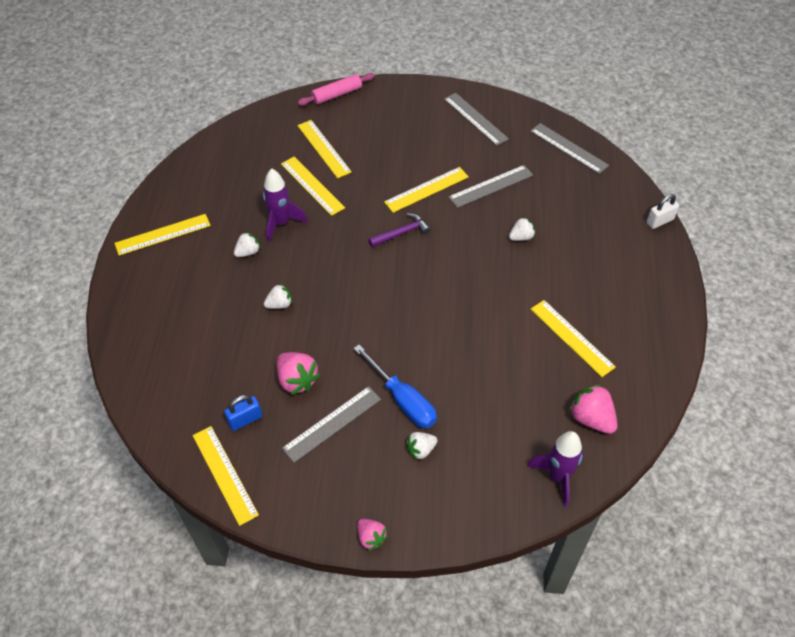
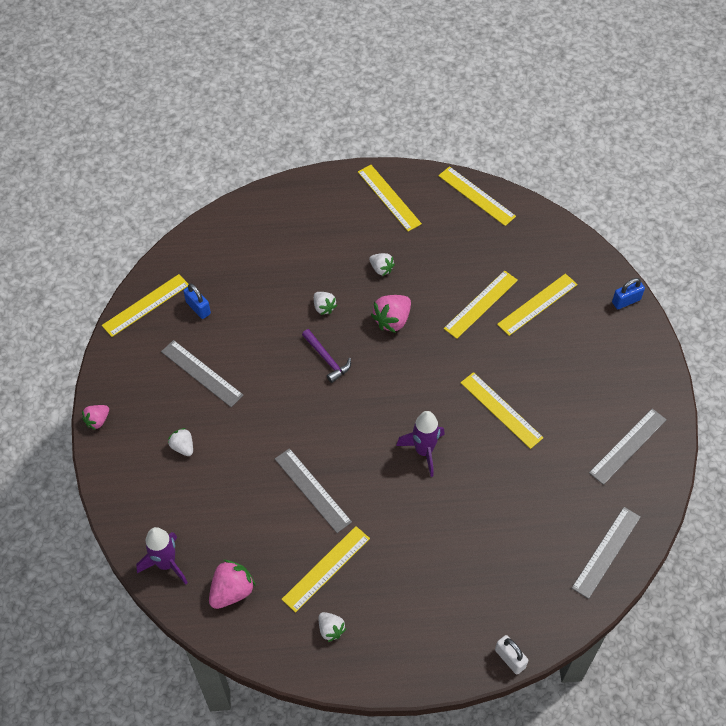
camera: 80 degrees right, 5 degrees up
(188, 169) = (476, 196): none -> yellow ruler
(281, 223) = (423, 288): purple rocket -> purple rocket (424, 451)
(297, 380) = (242, 338): pink strawberry -> pink strawberry (392, 320)
(337, 94) = (626, 301): pink rolling pin -> blue padlock
(401, 233) = (434, 395): purple hammer -> purple hammer (327, 359)
(403, 400) = (232, 425): blue screwdriver -> none
(491, 186) = (522, 473): grey ruler -> grey ruler (312, 490)
(521, 237) = (452, 510): white strawberry -> white strawberry (331, 629)

